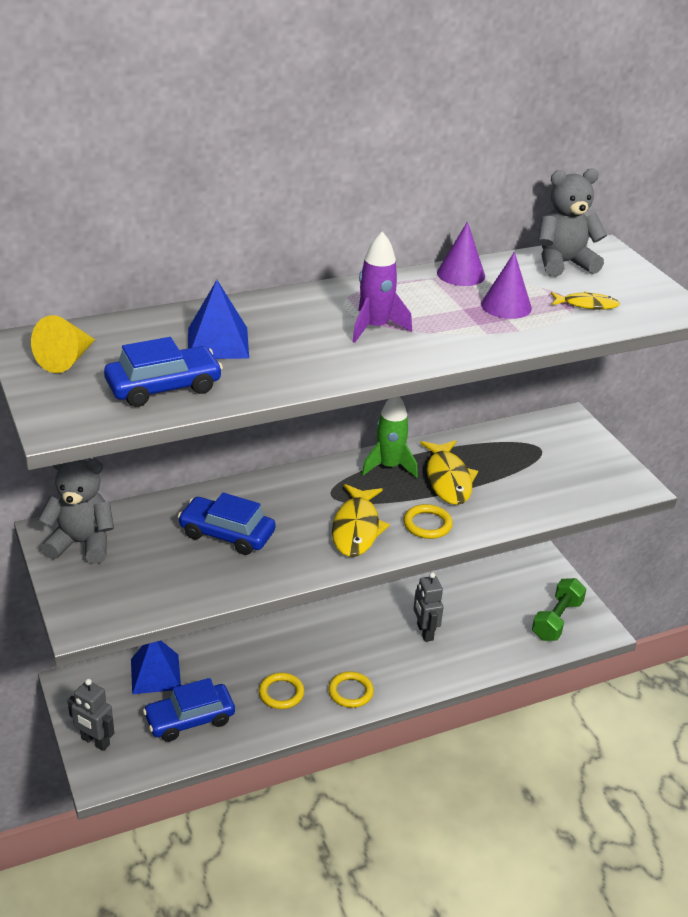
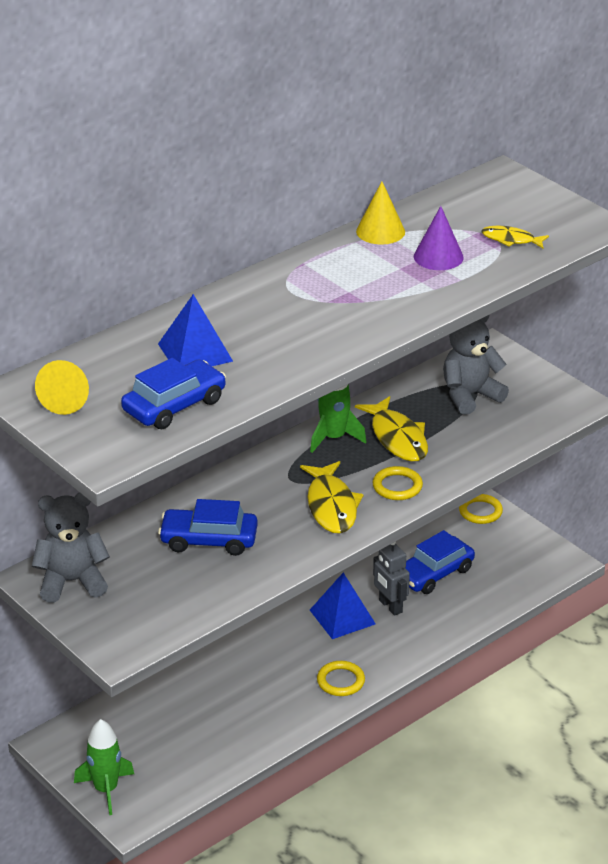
camera: 15 degrees left, 0 degrees up
(95, 741) = (106, 790): grey robot -> green rocket
(155, 674) = (133, 713): blue pyramid -> blue pyramid (342, 617)
(190, 719) = (191, 746): blue car -> blue car (434, 574)
(281, 693) = (271, 699): yellow ring -> yellow ring (480, 511)
(375, 327) = (330, 305): purple rocket -> none
(461, 274) = (380, 231): purple cone -> yellow cone
(557, 620) = (519, 563): green dumbbell -> none
(563, 263) = (471, 199): grey teddy bear -> grey teddy bear (470, 396)
(586, 305) = (511, 240): yellow fish -> yellow fish turned 150 degrees counterclockwise

